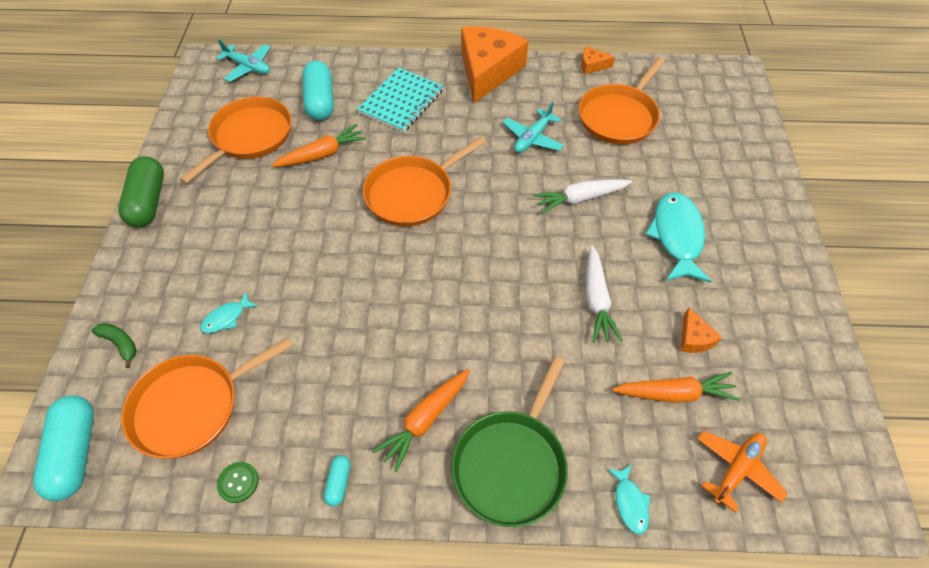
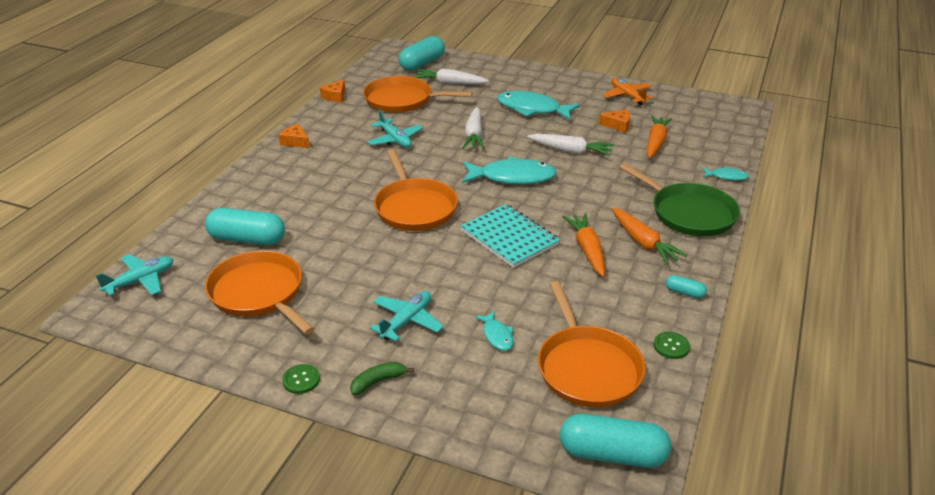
camera: 70 degrees left, 20 degrees down
(120, 344) = (493, 414): green banana -> green banana (378, 381)
(148, 201) = (301, 380): green capsule -> green button
(234, 244) = (407, 321): none -> turquoise plane
(322, 154) = (325, 249): orange carrot -> orange carrot (587, 250)
(401, 101) = (292, 192): turquoise notebook -> turquoise notebook (509, 237)
(488, 71) = (295, 142): orange cheese -> orange cheese, size x0.41
(507, 258) = (512, 177): none -> turquoise fish
(619, 116) = (402, 100): orange pan -> orange pan turned 135 degrees clockwise
(687, 143) = (450, 83): none -> white carrot
(717, 105) = (422, 64): none -> turquoise capsule
(736, 469) = (713, 137): orange plane -> orange plane (627, 96)

